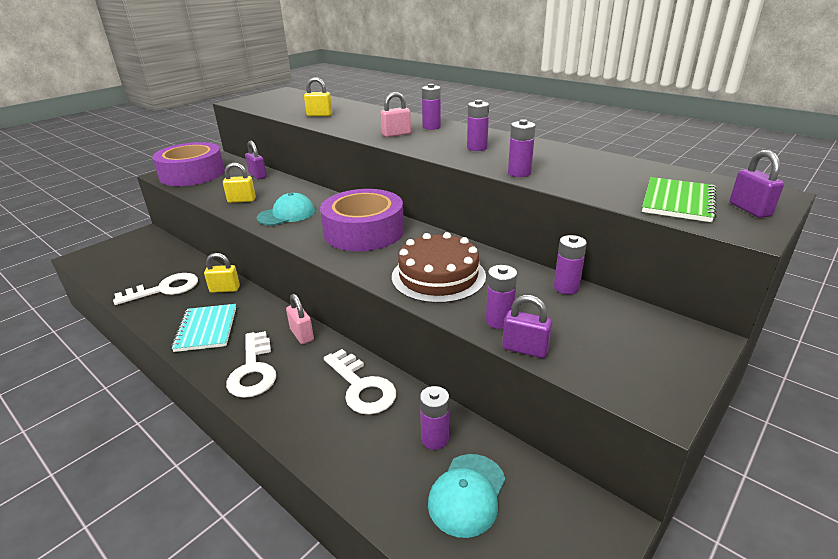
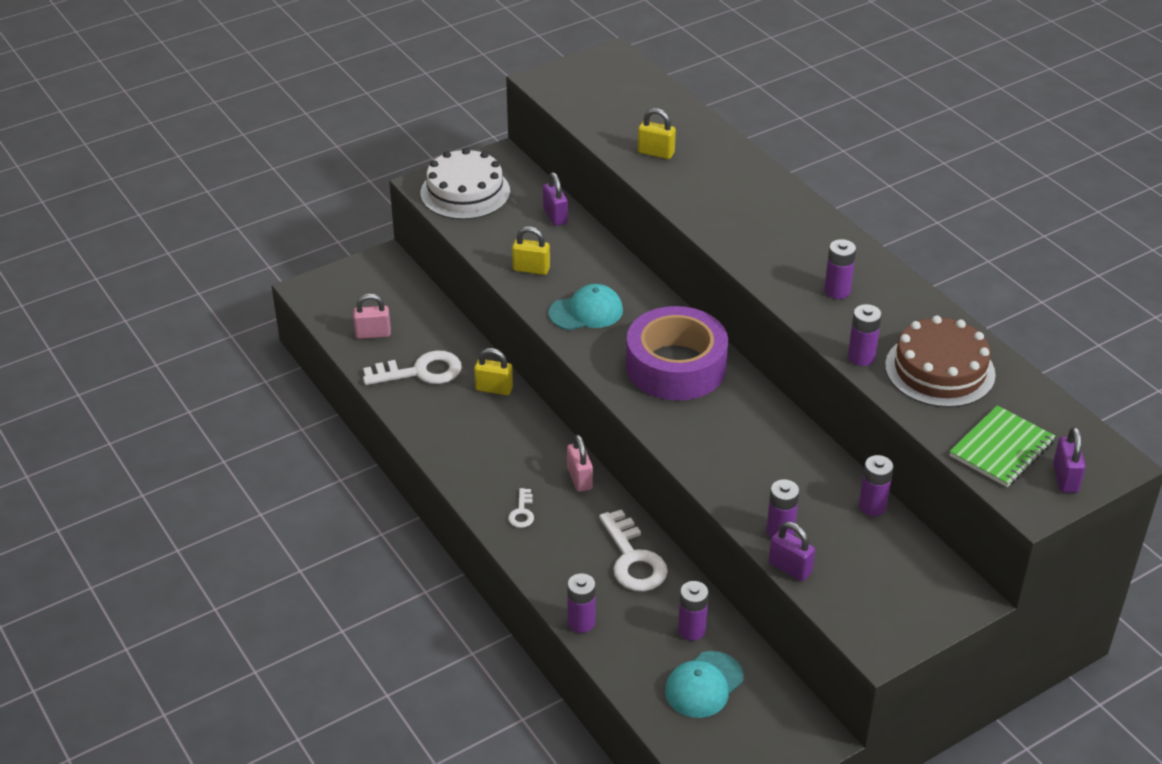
camera: 15 degrees right, 10 degrees up
(192, 174) = (465, 192): purple tape -> white cake
(206, 329) = (472, 445): turquoise notebook -> none
(253, 370) = (522, 512): white key -> white key, size x0.50
(396, 134) = (747, 233): pink padlock -> pink padlock (373, 334)
(431, 127) = (800, 224): purple battery -> purple battery (581, 622)
(438, 276) = (740, 458): brown cake -> brown cake (940, 370)

